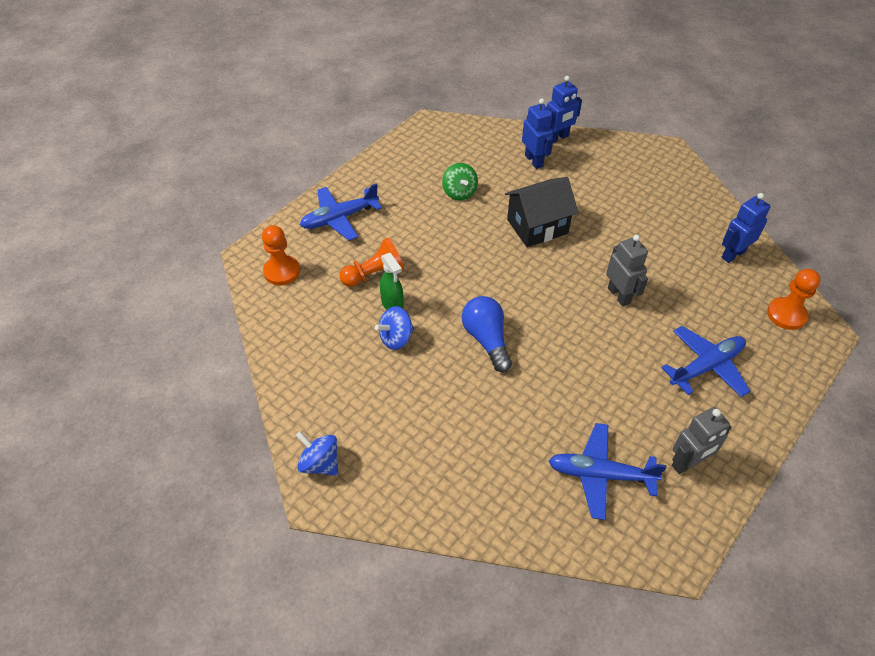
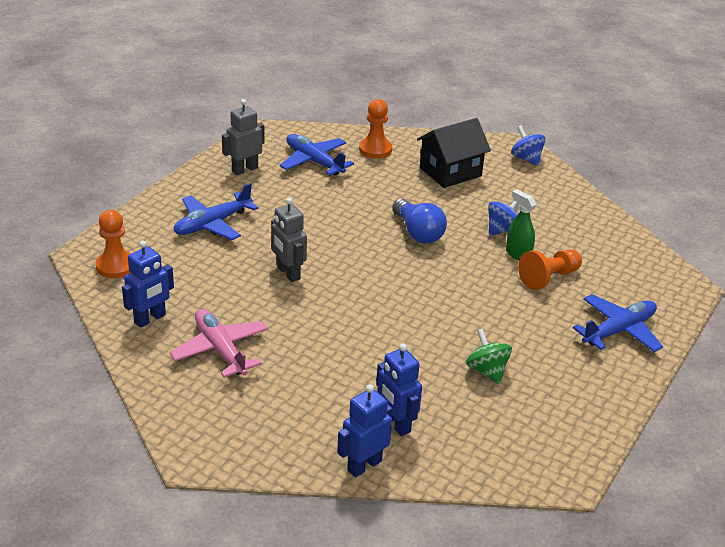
camera: 170 degrees right, 15 degrees down
(282, 271) = (645, 275): orange pawn -> orange pawn (375, 149)
(320, 463) = (526, 159): blue spinning top -> blue spinning top turned 150 degrees counterclockwise
(537, 226) = (381, 336): black house -> black house (450, 172)
(600, 475) = (314, 161): blue plane -> blue plane turned 135 degrees counterclockwise
(667, 223) = (220, 349): none -> pink plane

